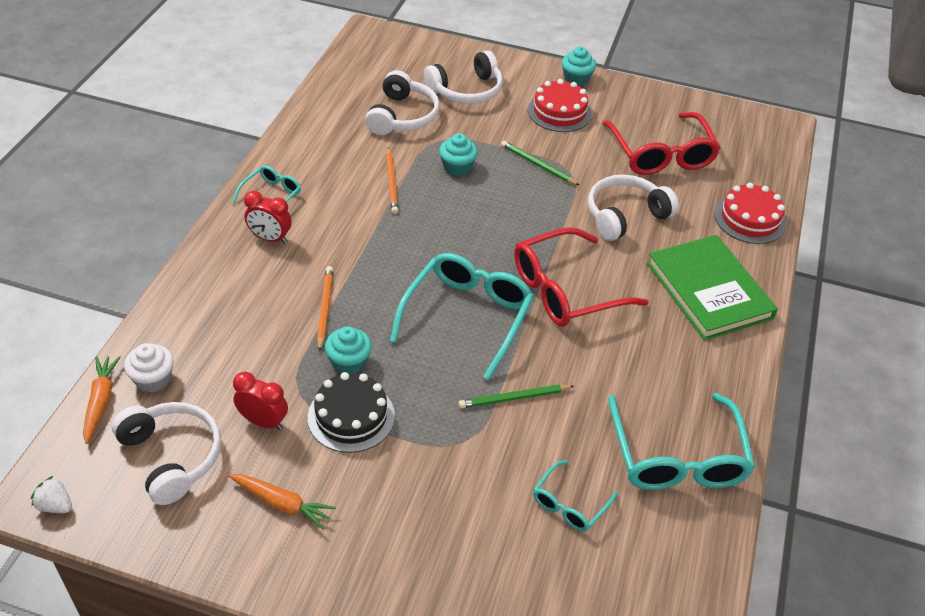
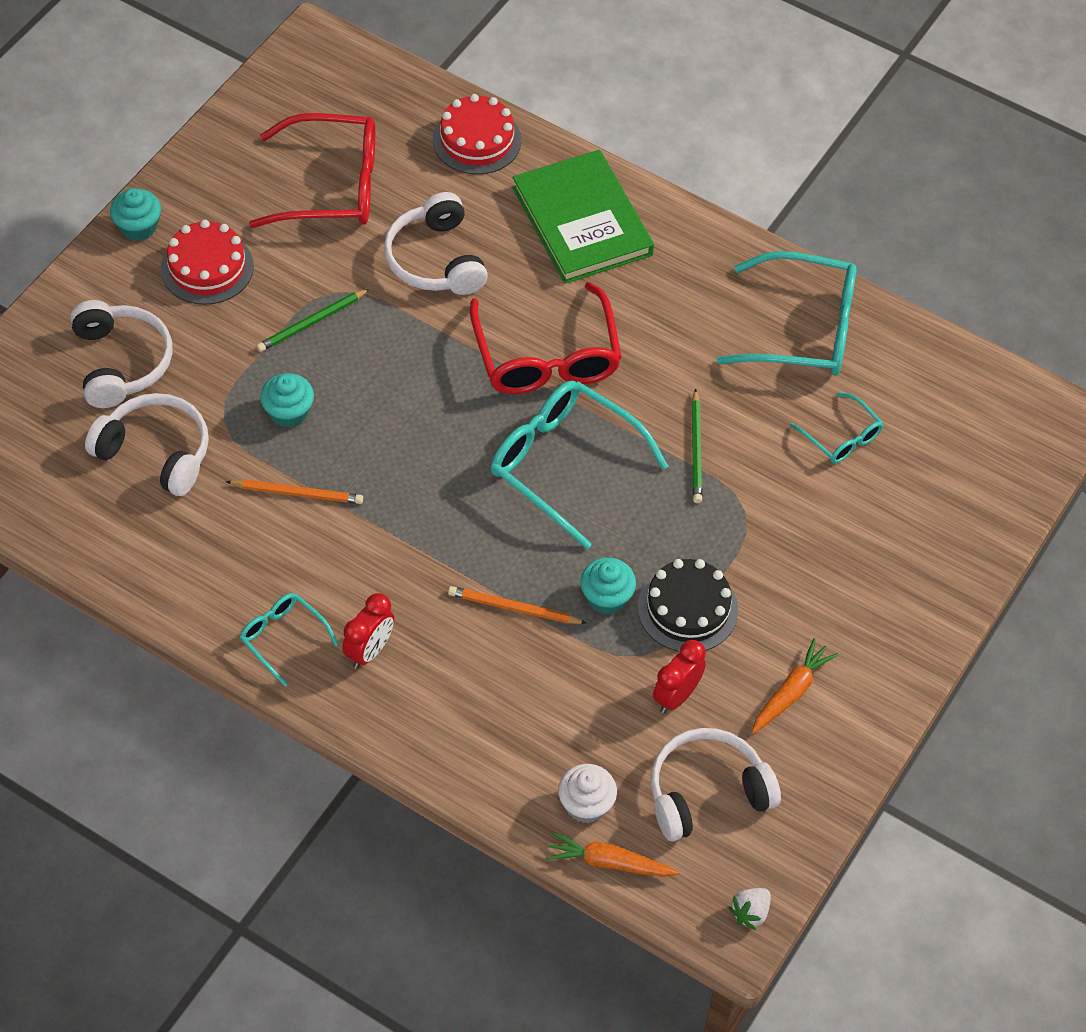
camera: 75 degrees left, 10 degrees up
(709, 290) = (582, 221): green book -> green book turned 75 degrees clockwise

